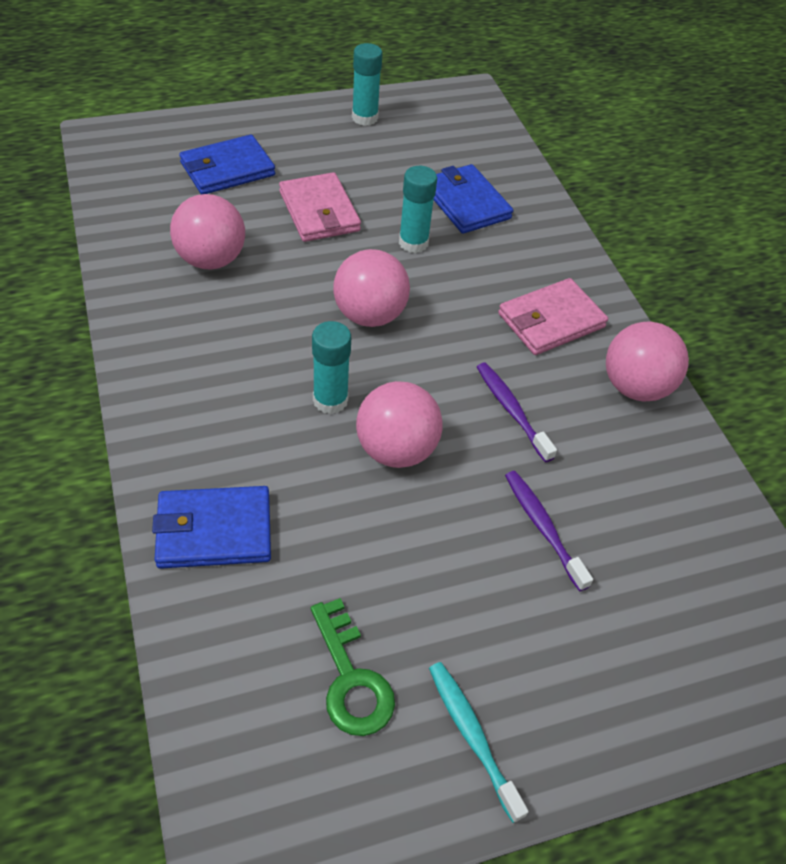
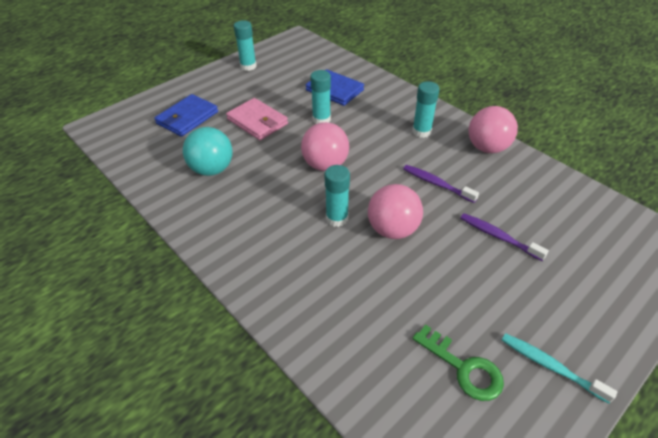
camera: 20 degrees left, 5 degrees down
(211, 259) = (212, 169): pink ball -> turquoise ball
(214, 530) = (323, 321): blue wallet -> none
(551, 320) = (421, 131): pink wallet -> turquoise glue stick

